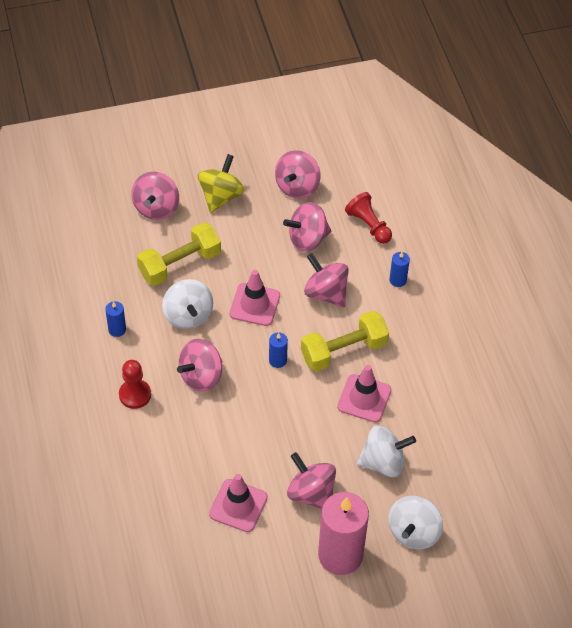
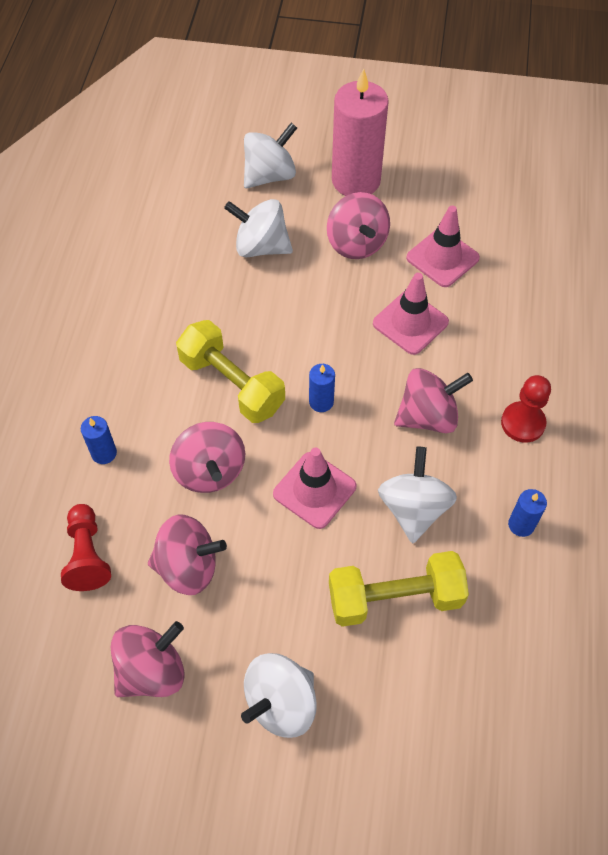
camera: 155 degrees left, 5 degrees up
(156, 208) = (394, 722): pink spinning top -> none
(221, 196) = (281, 703): yellow spinning top -> white spinning top
(343, 351) = (232, 384): yellow dumbbell -> yellow dumbbell turned 45 degrees clockwise
(364, 398) = (241, 319): pink traffic cone -> pink traffic cone (410, 323)

